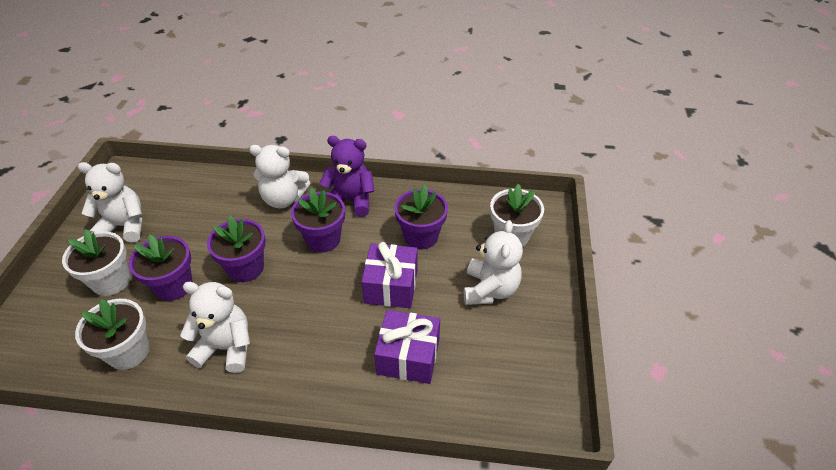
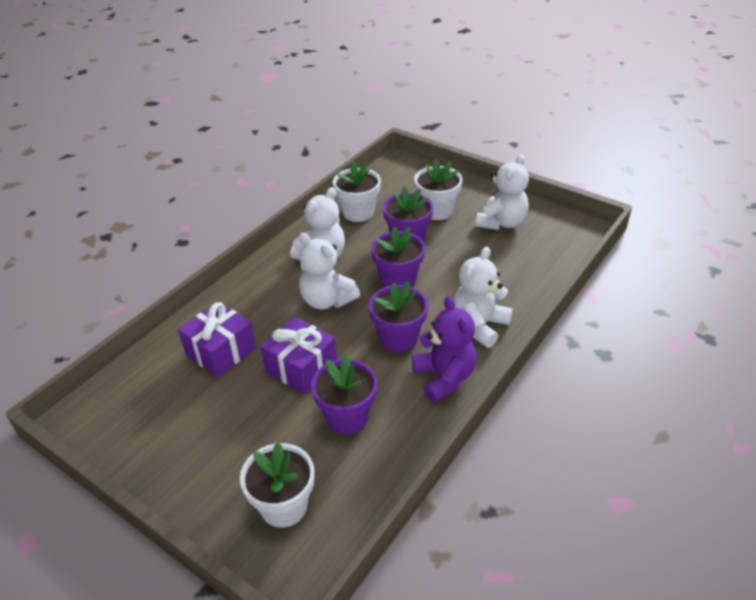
camera: 120 degrees right, 5 degrees down
(351, 200) = (444, 377): purple teddy bear -> purple teddy bear turned 60 degrees counterclockwise
(490, 289) = (233, 443): white teddy bear -> white teddy bear (327, 300)

